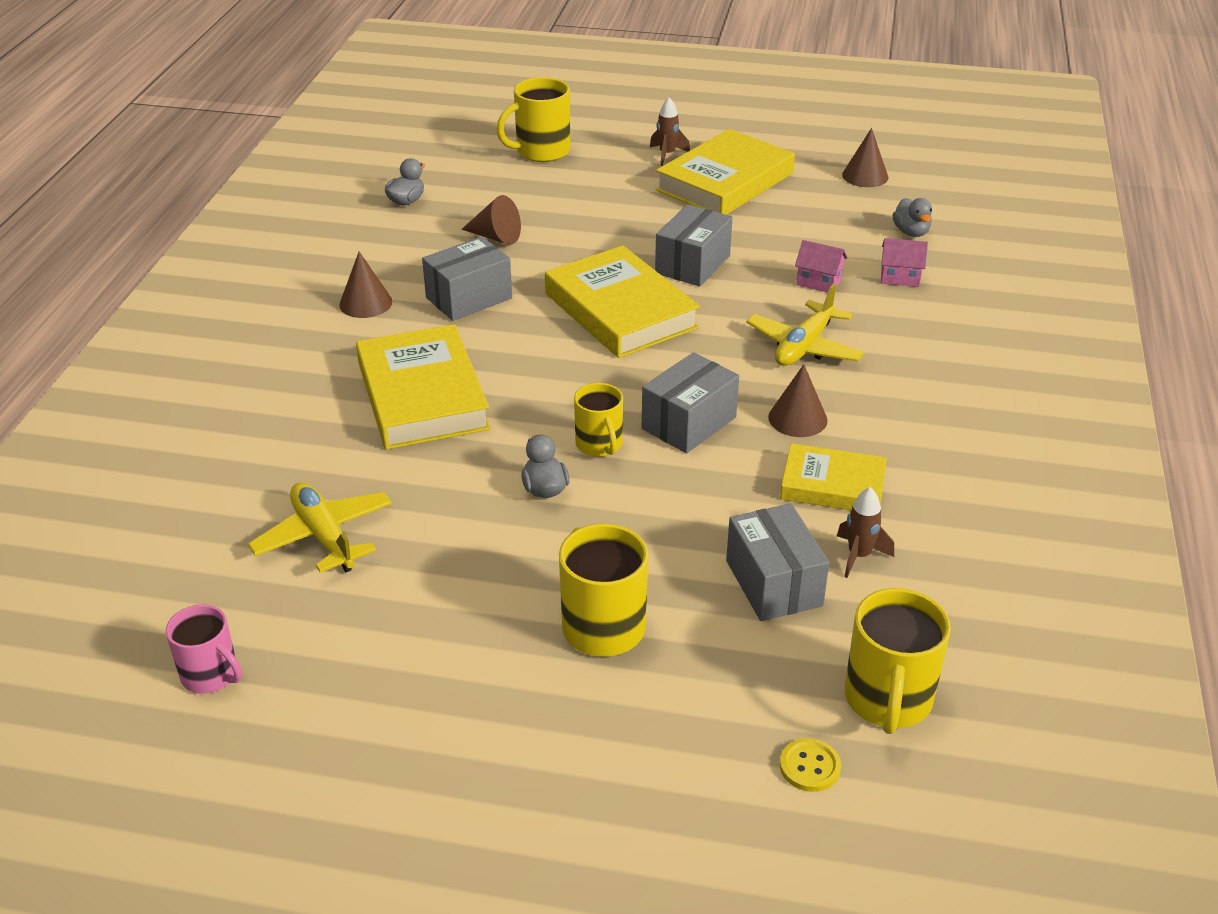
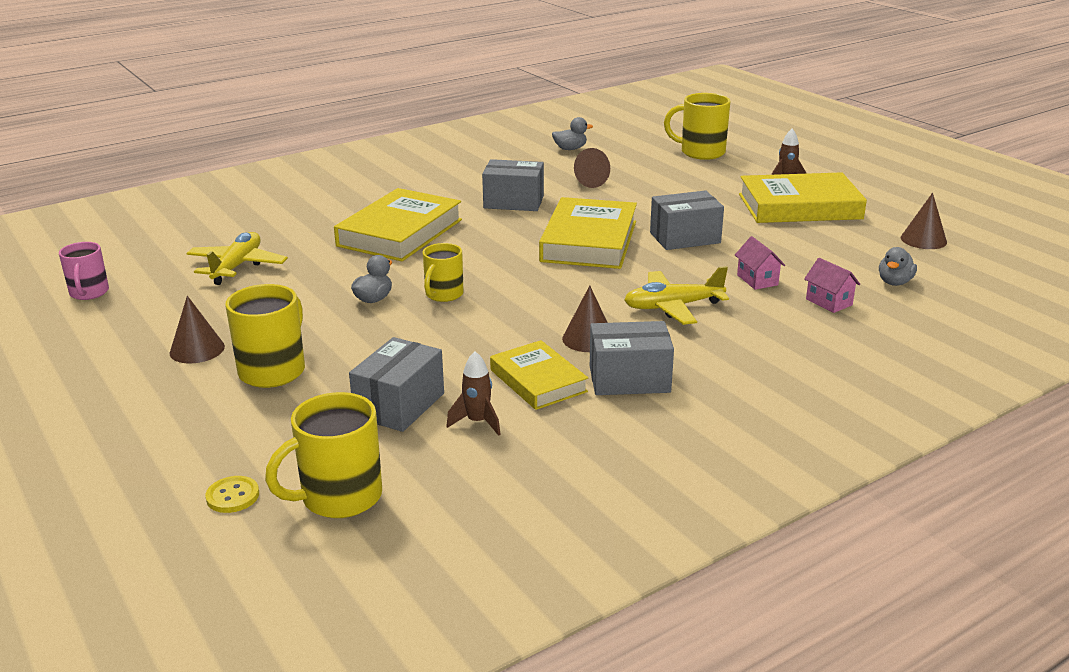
camera: 45 degrees right, 10 degrees down
(365, 303) = (455, 183): brown cone -> brown cone (197, 349)
(688, 423) = (515, 309): grey box -> grey box (629, 379)

